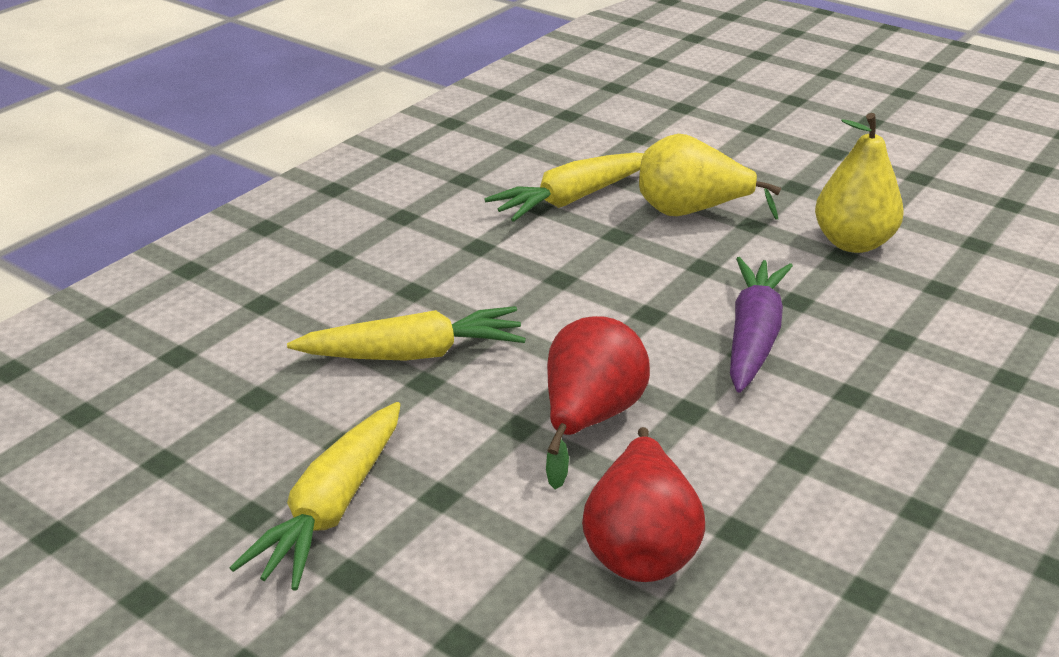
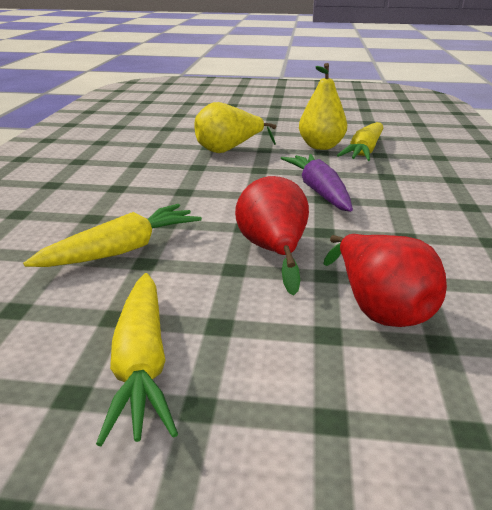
camera: 30 degrees left, 5 degrees down
(571, 199) = (155, 157): yellow carrot -> yellow carrot (364, 151)

